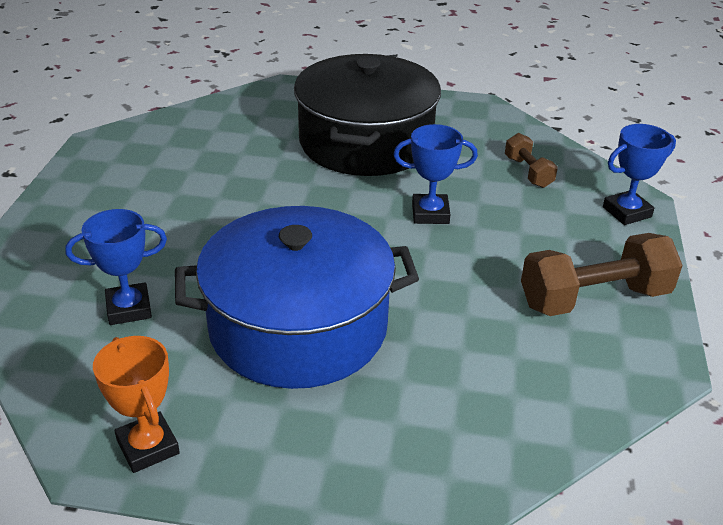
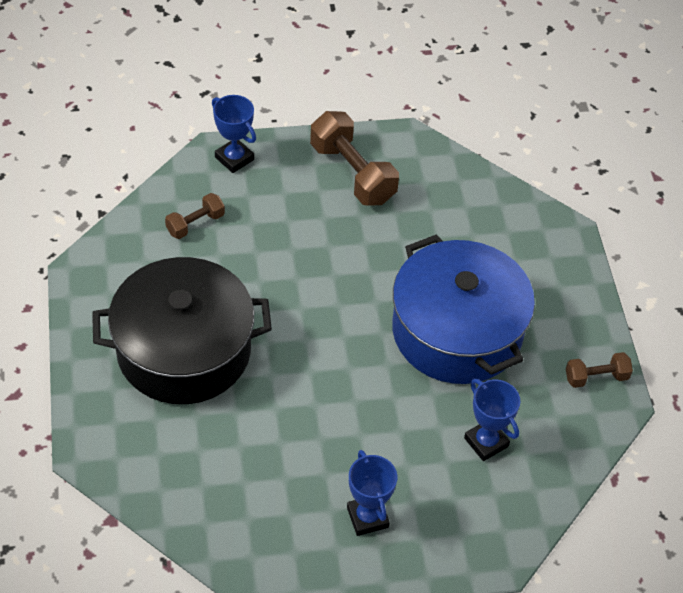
camera: 110 degrees left, 15 degrees up
(148, 447) = (596, 377): orange trophy -> brown dumbbell
(430, 213) = (285, 280): blue trophy -> blue trophy (367, 517)

